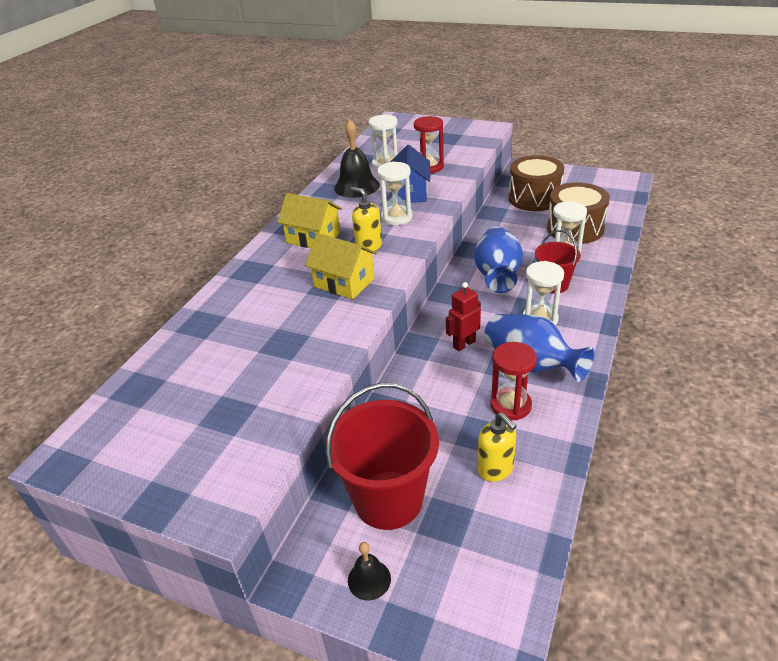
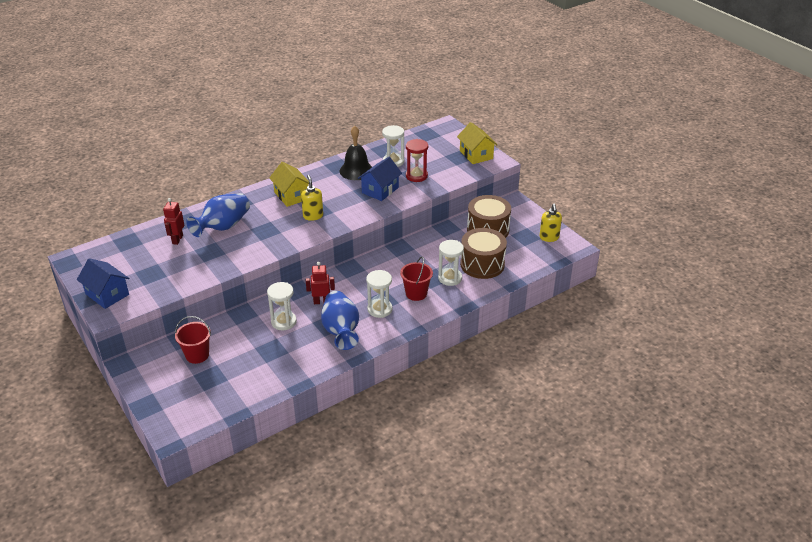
camera: 30 degrees right, 0 degrees up
(186, 481) = (107, 294): none -> blue house
(216, 350) = (177, 239): none -> red robot
(344, 282) = (274, 232): yellow house -> yellow house (476, 155)
(369, 579) = (154, 381): black bell -> none
(388, 499) = (197, 355): red bucket -> red bucket, size x0.58
(396, 217) = (351, 204): white hourglass -> white hourglass (283, 322)
(495, 469) = (258, 369): yellow soap dispenser -> yellow soap dispenser (549, 237)
(497, 275) = (392, 271): blue vase -> blue vase (223, 227)
(510, 405) = (303, 345): red hourglass -> none

